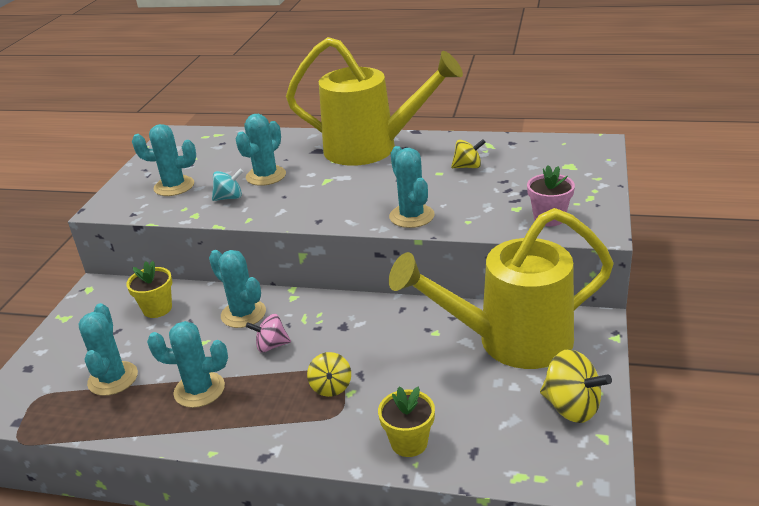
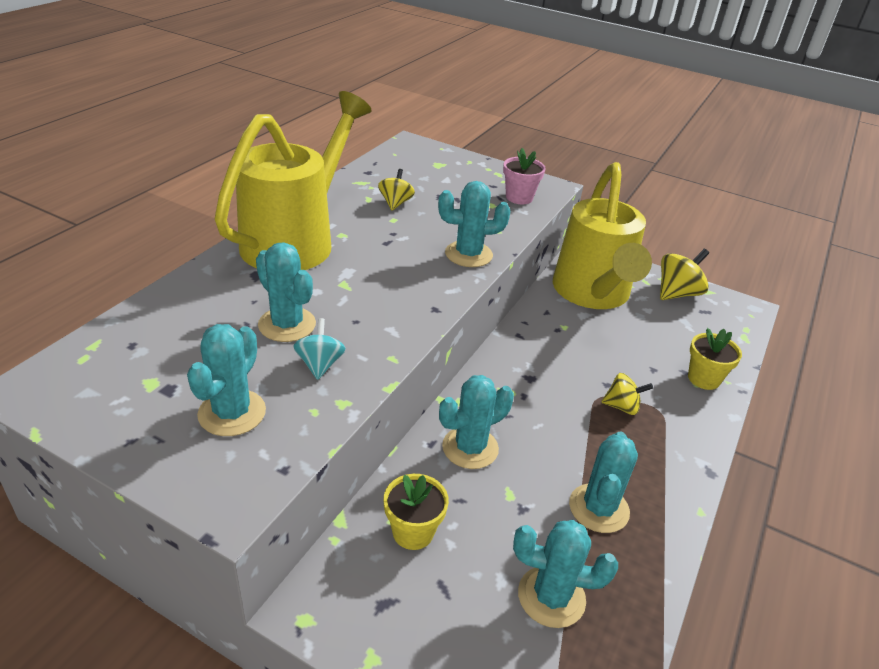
camera: 80 degrees left, 5 degrees up
(271, 346) = (541, 435): pink spinning top -> none

